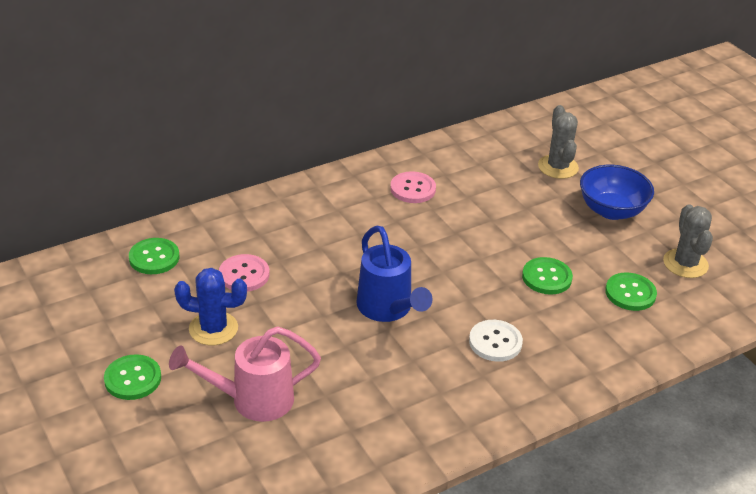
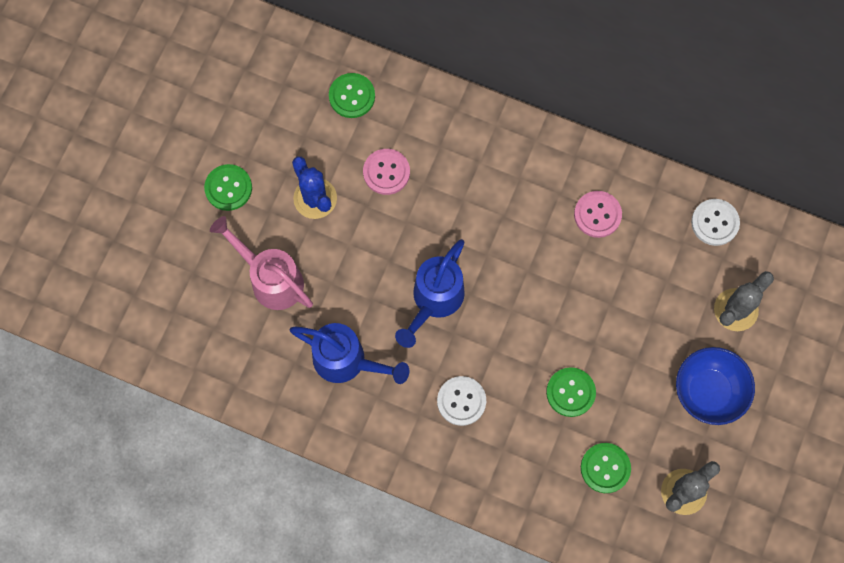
camera: 55 degrees right, 35 degrees up
(385, 393) = (346, 361): none -> blue watering can
(480, 143) = (715, 223): none -> white button

